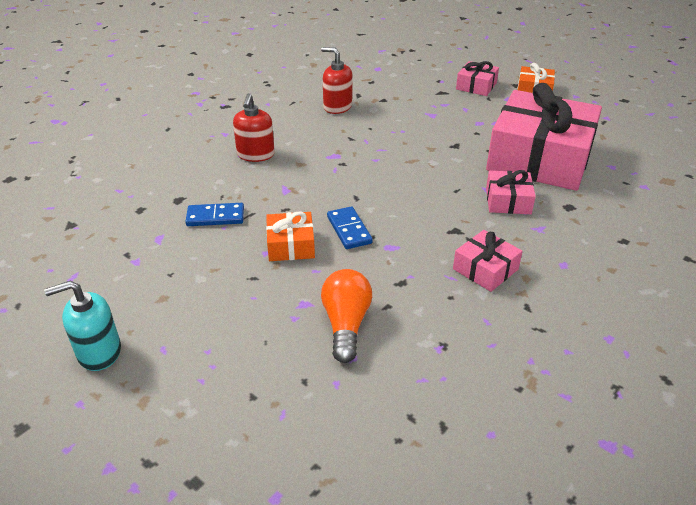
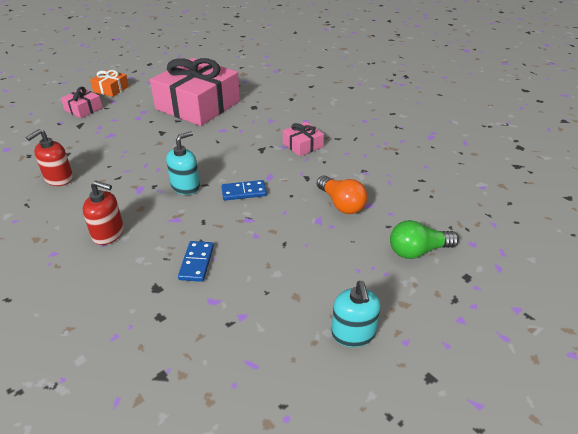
camera: 80 degrees left, 0 degrees up
(250, 418) = (418, 251): none -> green light bulb
(291, 245) = (252, 222): orange gift -> none
(346, 324) = (341, 204): orange light bulb -> orange light bulb turned 135 degrees counterclockwise
(347, 184) = (185, 186): none -> turquoise soap dispenser
(508, 201) = (239, 125): pink gift -> none

